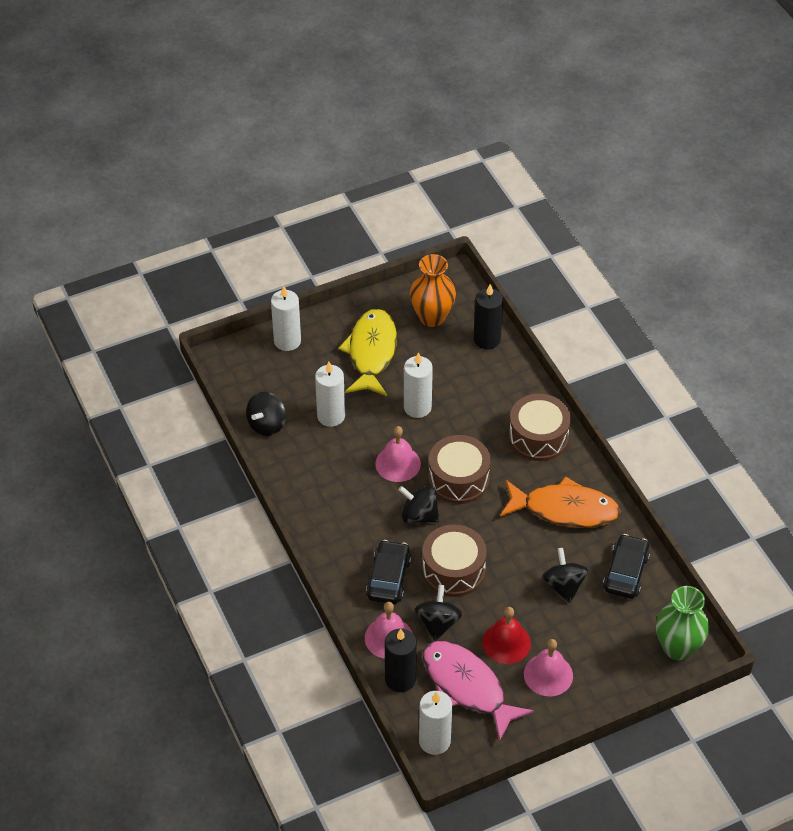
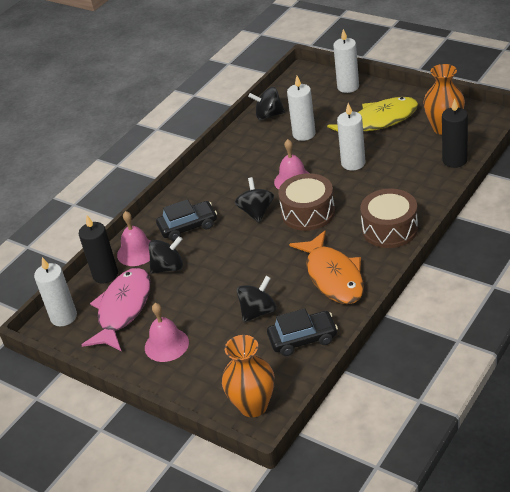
camera: 65 degrees right, 10 degrees down
(453, 570) = (222, 251): brown drum -> none
(506, 643) = (179, 309): red bell -> none
(677, 648) = (253, 406): green vase -> orange vase

